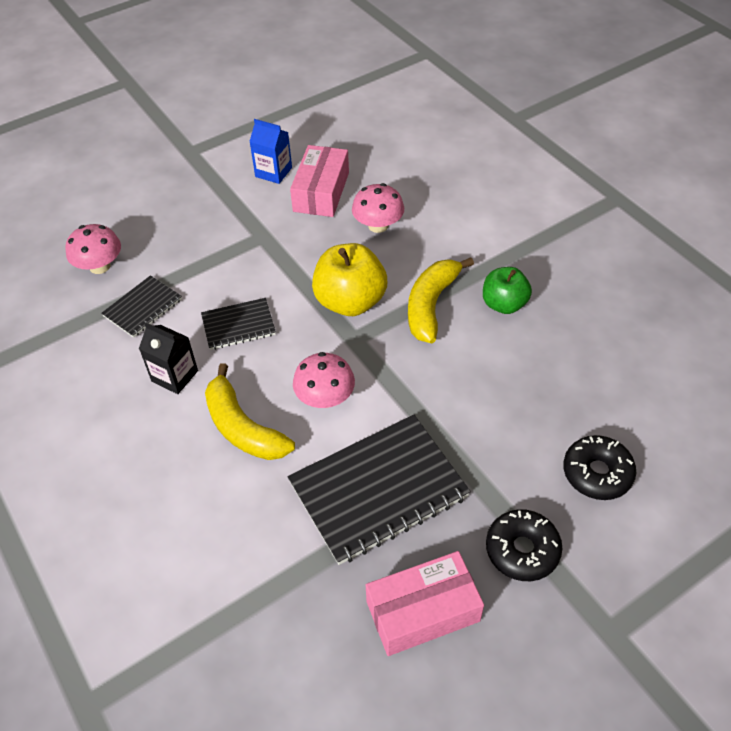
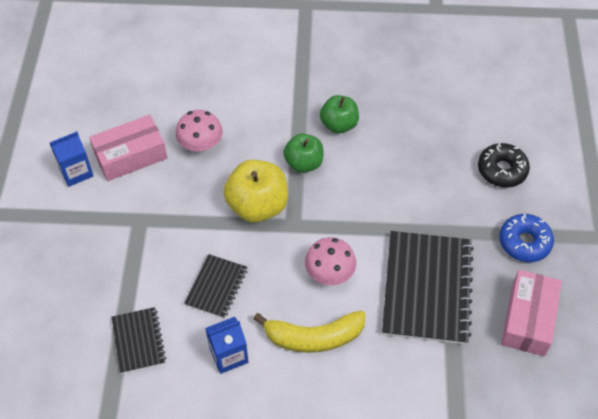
camera: 55 degrees left, 5 degrees up
(100, 266) = (61, 348): pink mushroom -> none
(174, 376) = (228, 355): black carton -> blue carton
(321, 192) = (130, 155): pink box -> pink box turned 75 degrees counterclockwise
(431, 305) = (303, 163): yellow banana -> green apple
(522, 550) = (524, 242): black donut -> blue donut

